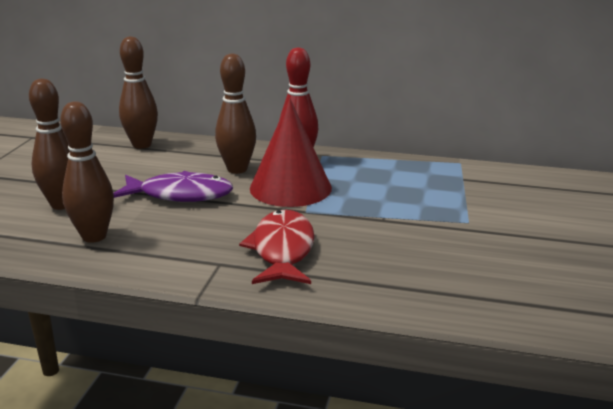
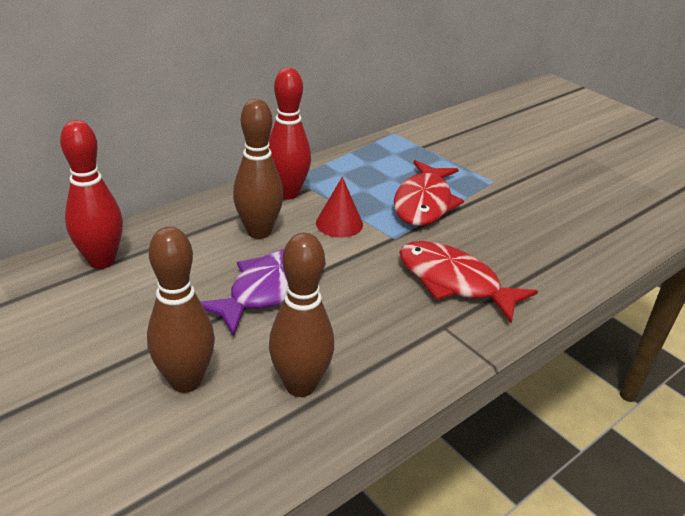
camera: 55 degrees left, 10 degrees up
(142, 145) = (102, 261): brown bowling pin -> red bowling pin
(290, 188) = (339, 223): red cone -> red cone, size x0.52
(375, 206) = (424, 203): none -> red fish

